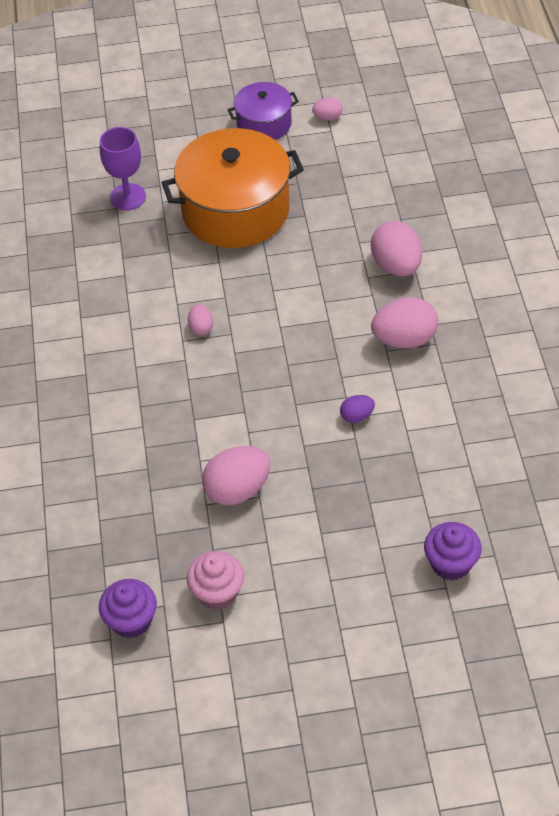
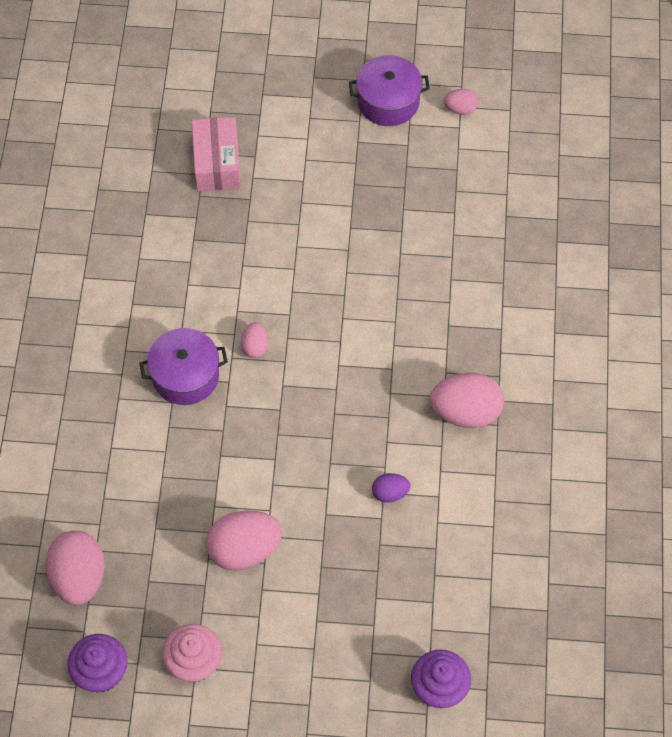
camera: 10 degrees right, 10 degrees up
(127, 197) = (217, 163): purple goblet -> pink box
(144, 363) = (185, 376): none -> purple pot
(235, 210) = (328, 207): orange pot -> none
(396, 266) = (482, 318): pink egg -> pink egg (79, 577)

